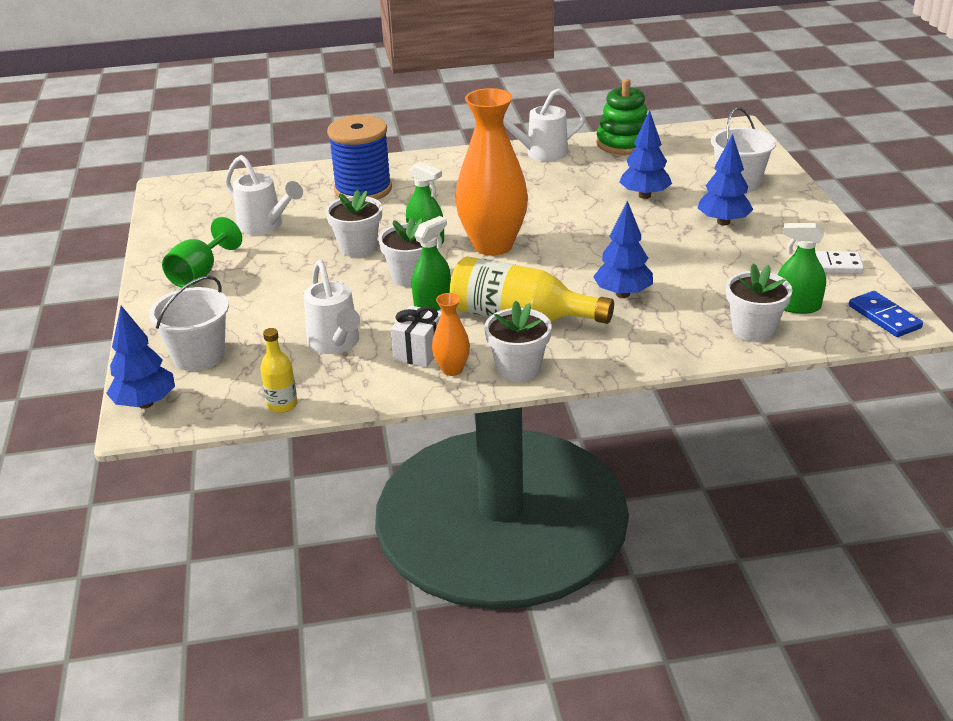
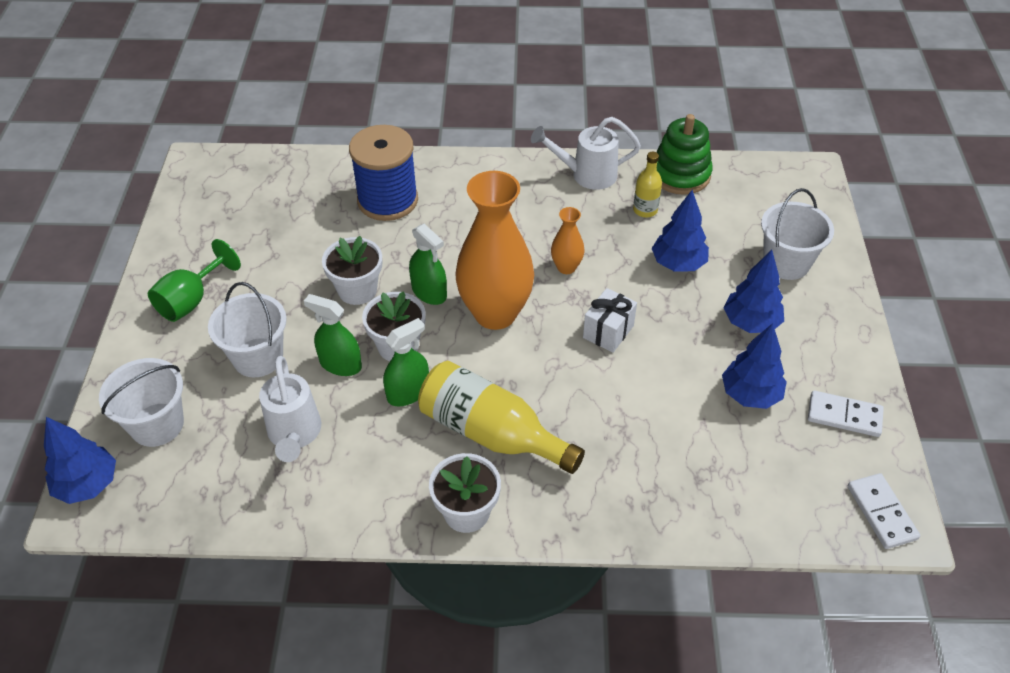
camera: 10 degrees right, 15 degrees up
(265, 226) = (274, 239): white watering can -> none
(280, 301) = (258, 357): none -> white bucket
(282, 405) = (217, 516): yellow bottle -> yellow bottle (645, 210)
(419, 352) = (374, 464): white gift -> white gift (608, 332)
(452, 369) = (399, 499): orange vase -> orange vase (566, 267)
(623, 294) = (609, 417): blue tree -> blue tree (750, 395)
(753, 330) = (731, 503): white flower pot -> none
(797, 306) = (790, 475): green spray bottle -> green spray bottle (340, 364)
(884, 317) = (881, 512): blue domino -> white domino

